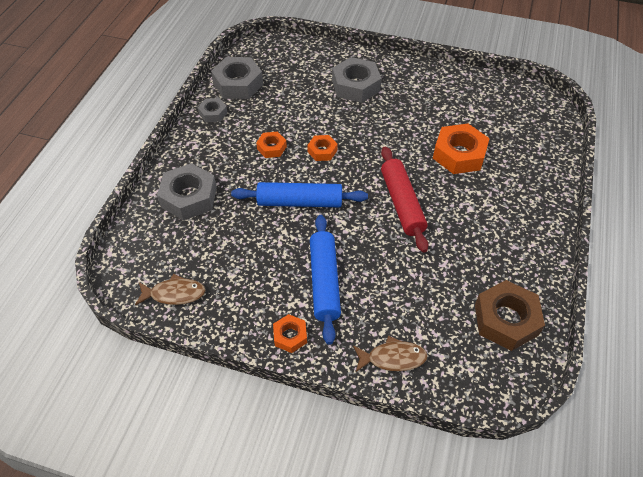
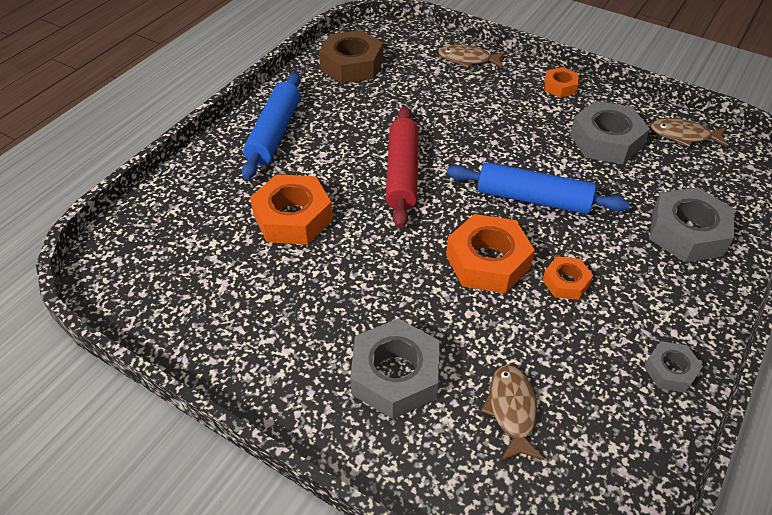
camera: 165 degrees left, 5 degrees down
(238, 84) = (626, 434): grey nut -> grey nut (606, 141)
(294, 83) = (512, 410): none -> brown fish
(322, 151) = (488, 261): orange nut -> orange nut, size x1.85
(324, 282) = (518, 118): blue rolling pin -> blue rolling pin (274, 133)

